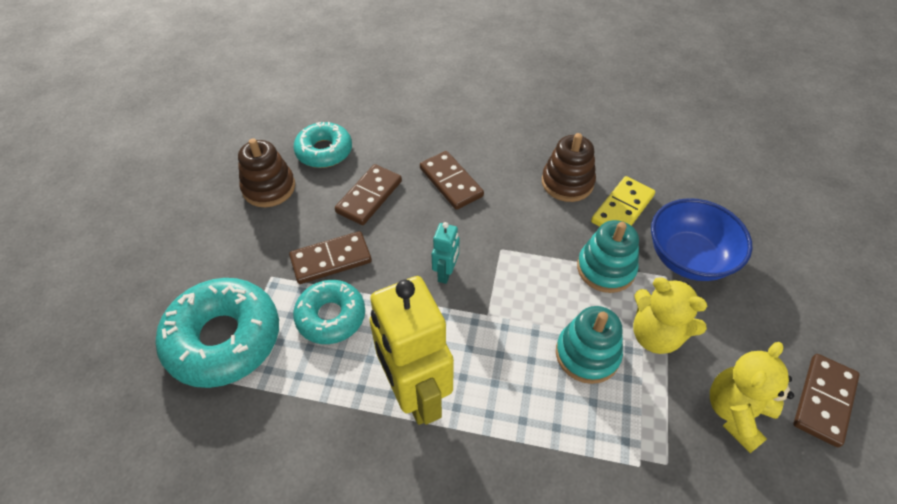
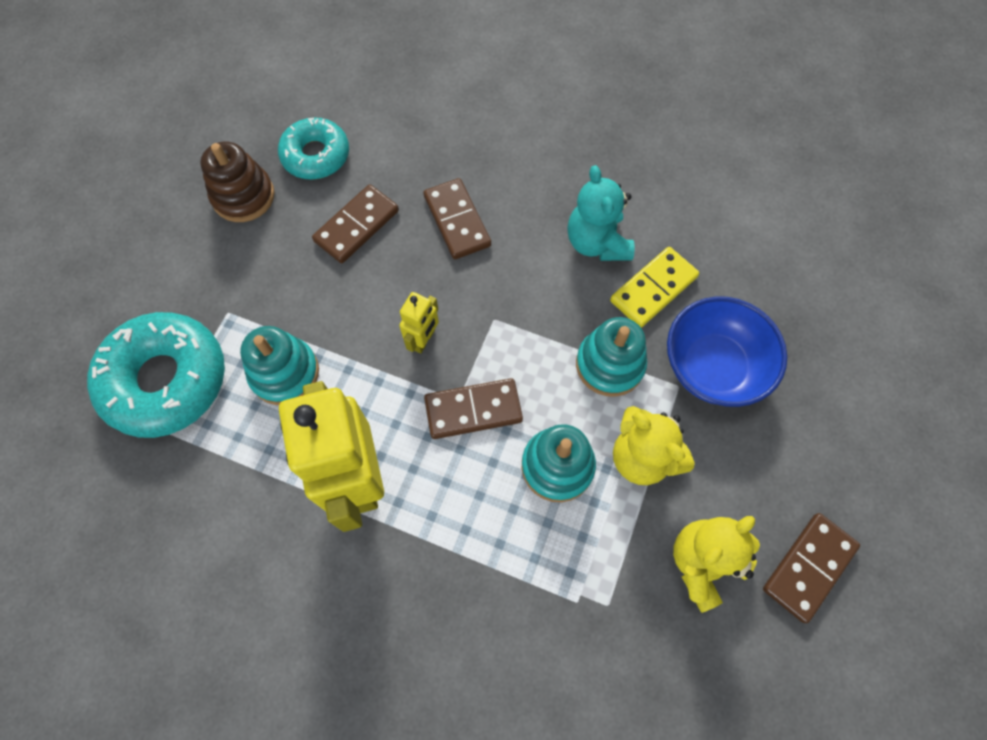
camera: 10 degrees right, 15 degrees up
(331, 259) = (297, 302): brown domino -> brown domino (473, 410)
(331, 317) = (284, 373): turquoise donut -> turquoise stacking toy
(446, 273) = (423, 340): turquoise robot -> yellow robot
(567, 182) = (597, 242): brown stacking toy -> turquoise teddy bear

